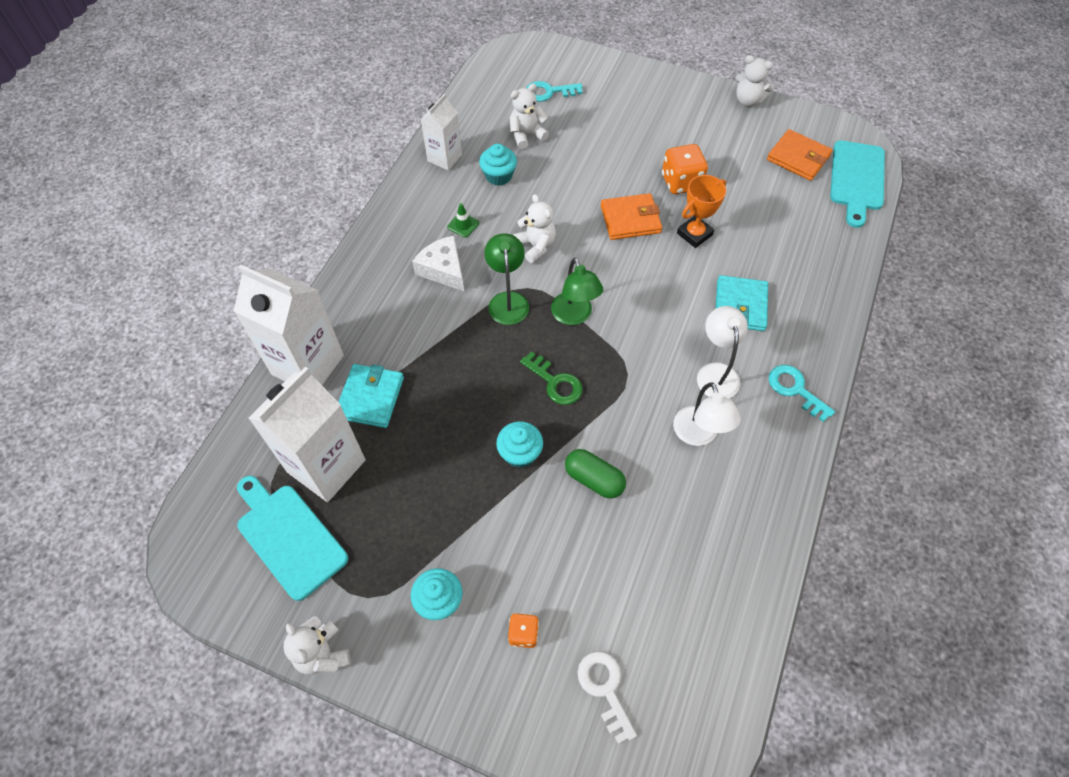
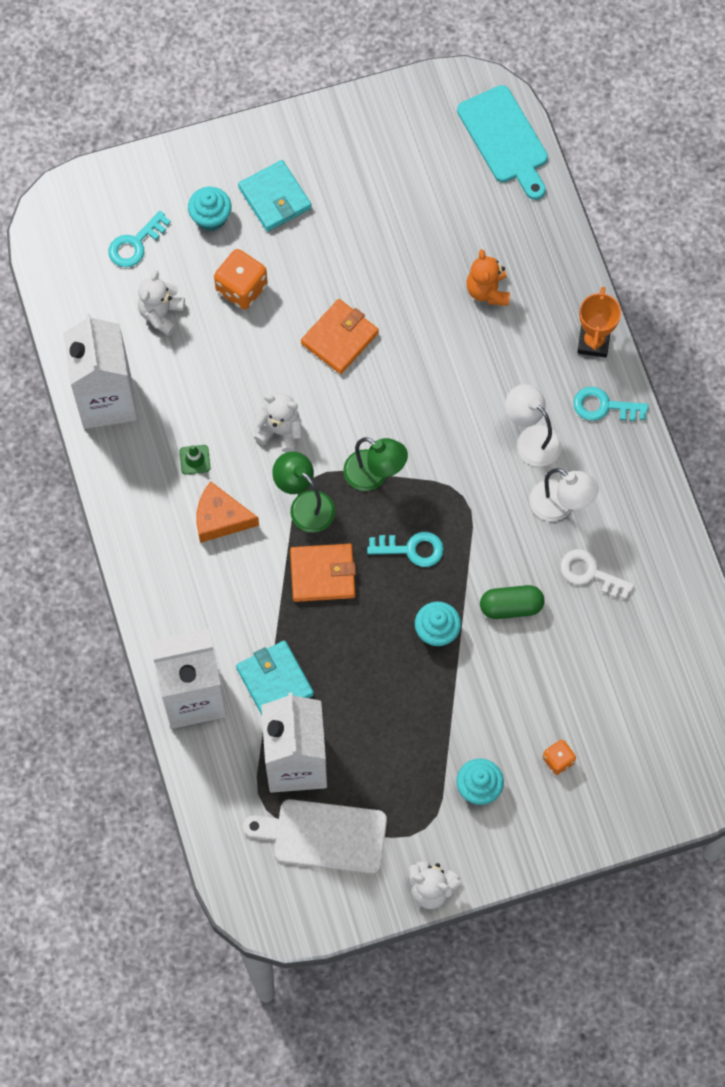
camera: 40 degrees left, 10 degrees up
(288, 537) = (323, 836): turquoise cutting board -> white cutting board
(443, 269) = (220, 518): white cheese -> orange cheese
(444, 158) = (107, 400): white carton -> white carton, size x1.76
(498, 176) = (177, 381): turquoise cupcake -> turquoise cupcake (211, 217)
(555, 382) = (411, 549): green key -> turquoise key
(605, 689) = (644, 750): white key -> white key (590, 573)
(681, 182) = (352, 261): orange dice -> orange dice (241, 288)
(694, 234) = (408, 311): orange trophy -> orange trophy (593, 342)
(740, 306) = (503, 358): turquoise wallet -> turquoise wallet (275, 198)
(748, 100) = (338, 111): white teddy bear -> none
(765, 258) = (487, 291): none -> orange teddy bear
(798, 158) = (435, 152): orange wallet -> orange wallet (322, 574)

